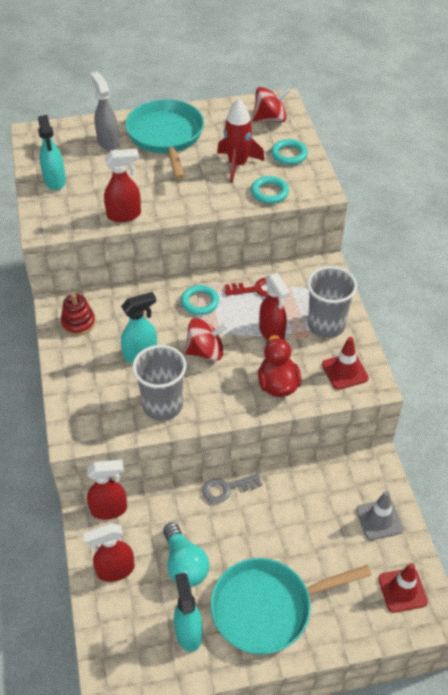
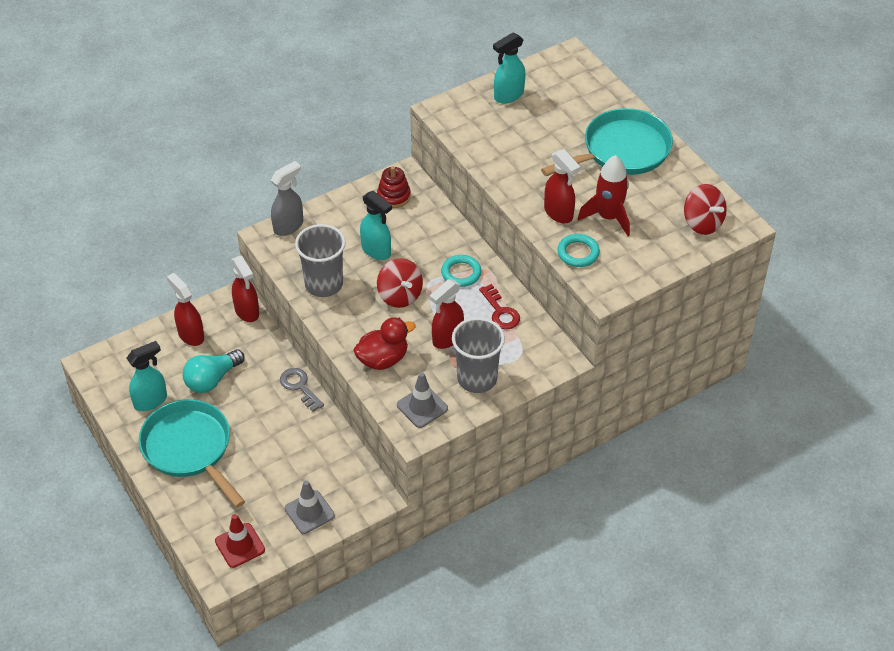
camera: 70 degrees right, 0 degrees up
(108, 142) = (587, 112): grey spray bottle -> grey spray bottle (288, 226)
(124, 215) = (487, 157): red spray bottle -> red spray bottle (559, 213)
(289, 154) = (649, 253): turquoise ring -> none
(344, 371) = (422, 407): red traffic cone -> grey traffic cone

